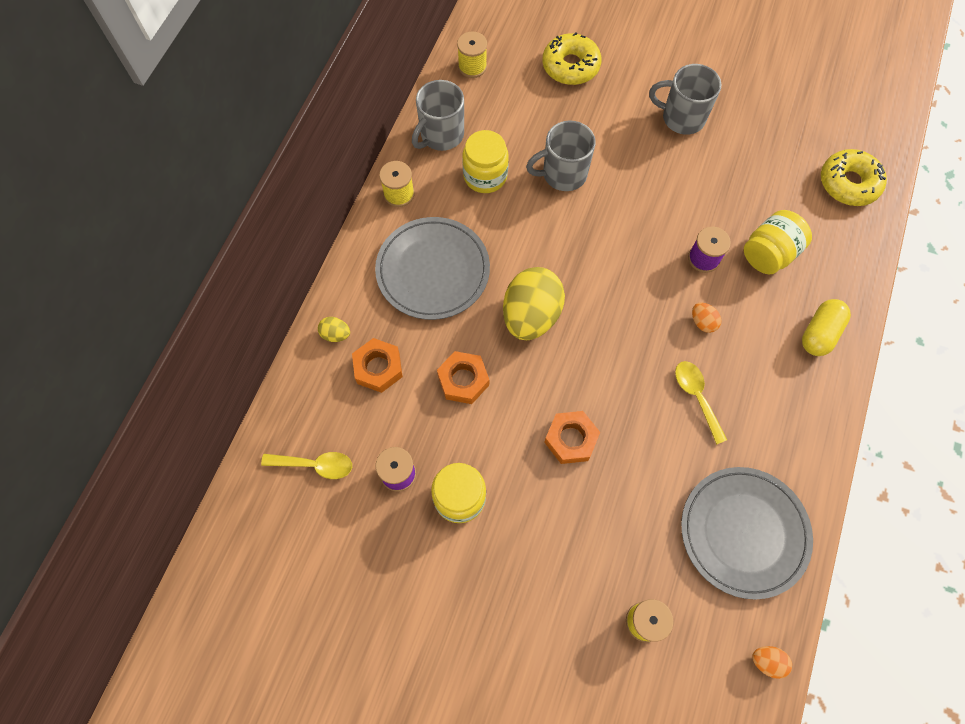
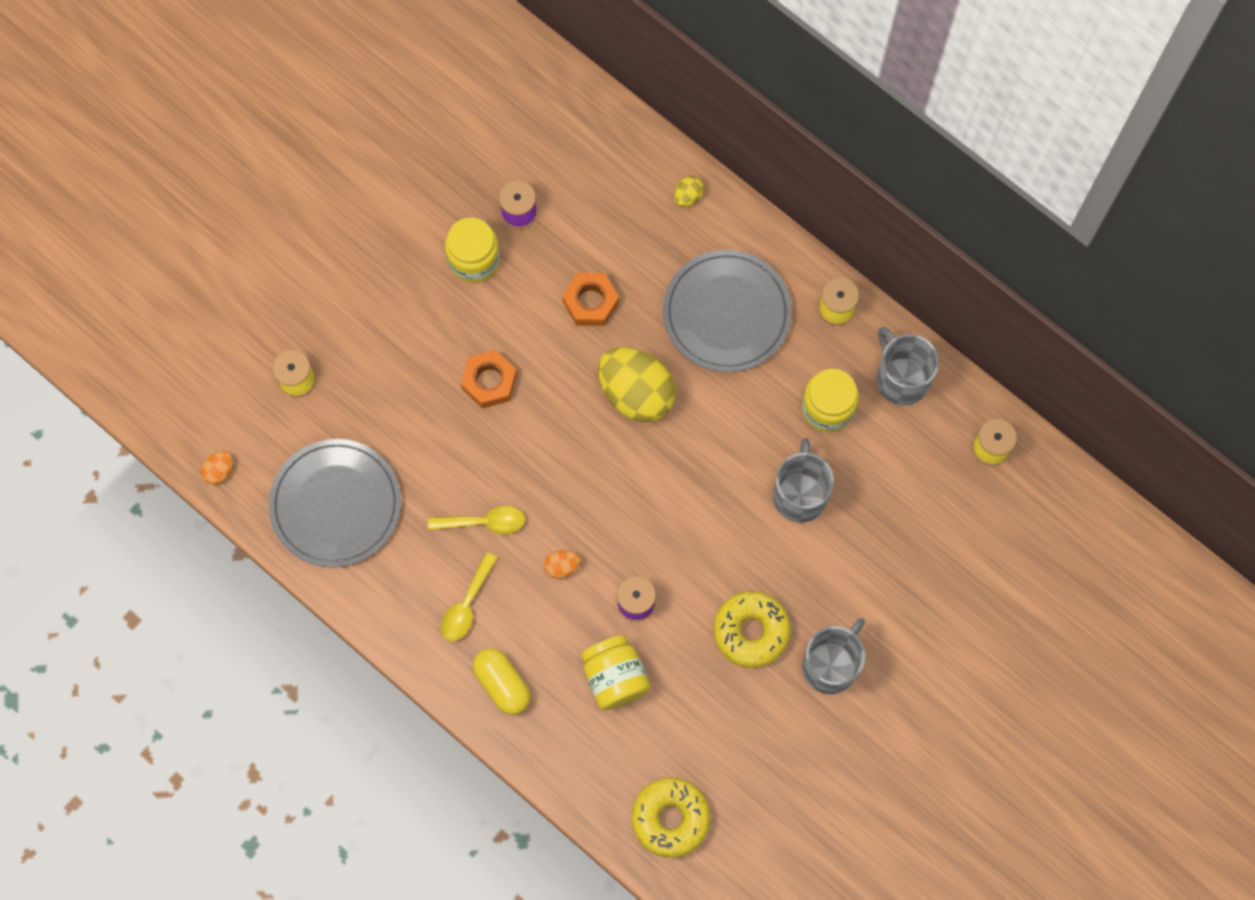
camera: 110 degrees right, 5 degrees up
(315, 465) = (557, 141): yellow spoon -> yellow spoon (466, 605)
(378, 368) = (635, 226): orange nut -> none
(570, 66) = (953, 564): yellow donut -> yellow donut (751, 631)

